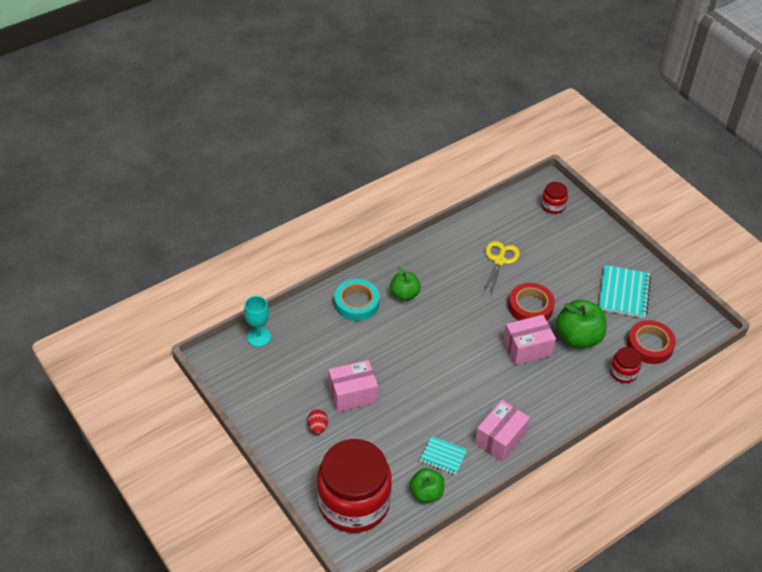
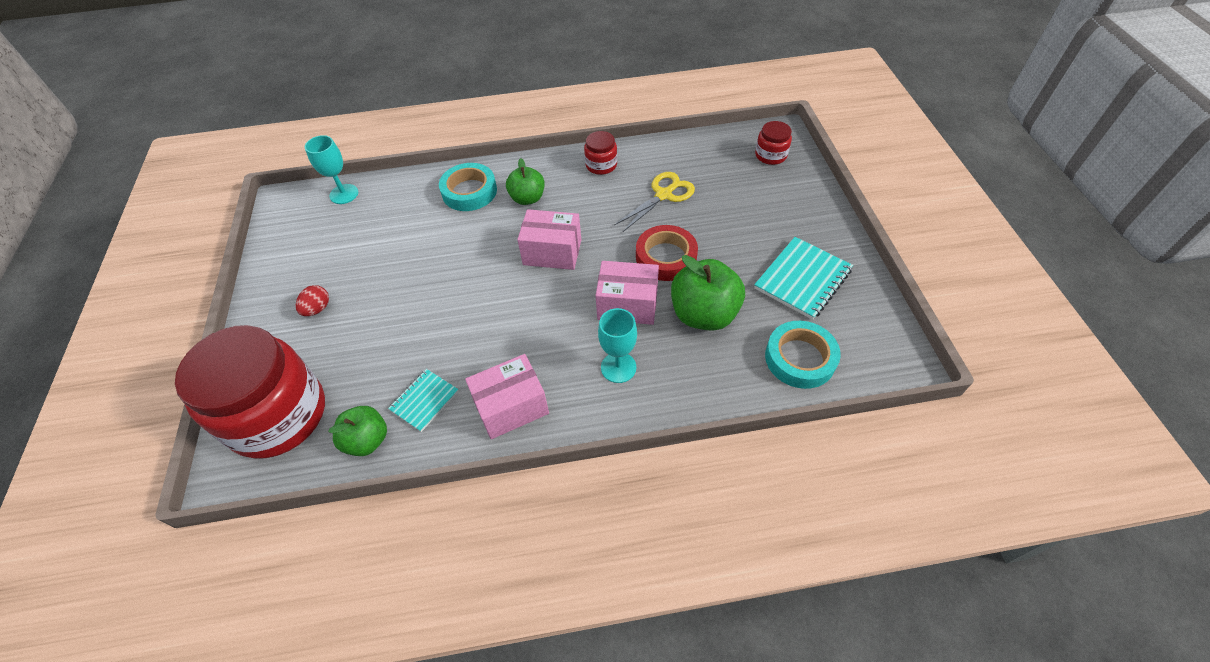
camera: 30 degrees right, 5 degrees up
(352, 394) = (385, 286): pink box -> pink box (552, 252)
(443, 456) = (424, 401): turquoise notebook -> turquoise notebook turned 75 degrees clockwise
(548, 390) = (618, 367): none -> turquoise goblet
(623, 372) = (738, 382): red jar -> red jar (601, 165)
(650, 345) = (800, 358): red tape -> turquoise tape

